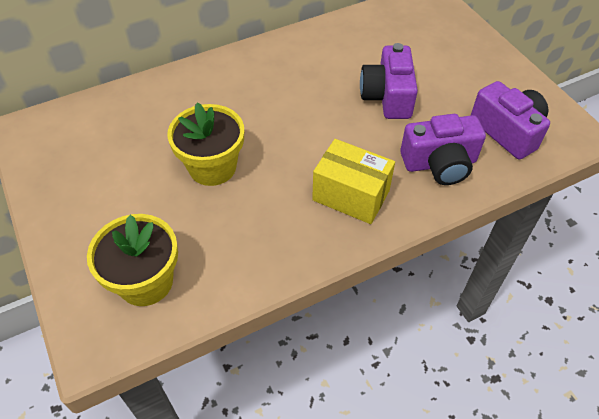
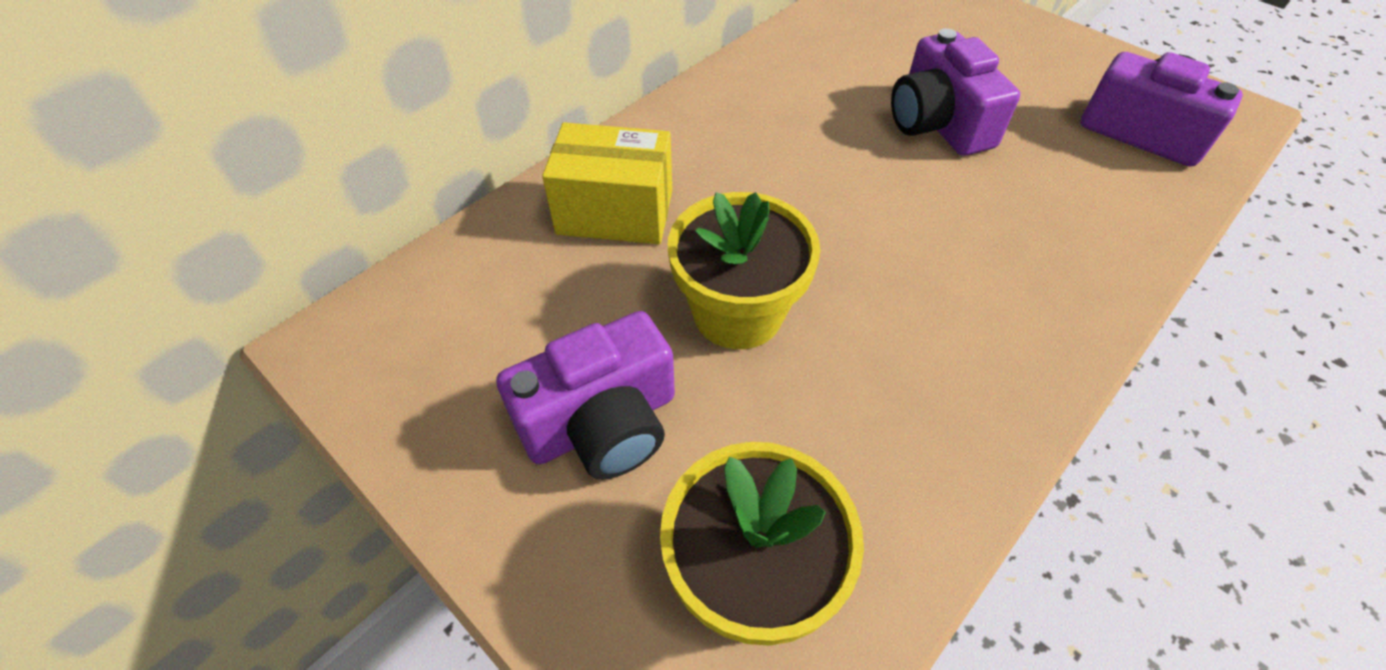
camera: 20 degrees left, 0 degrees up
(351, 195) = (998, 293): yellow box -> yellow box (615, 212)
(440, 163) = (1089, 203): purple camera -> purple camera (602, 423)

